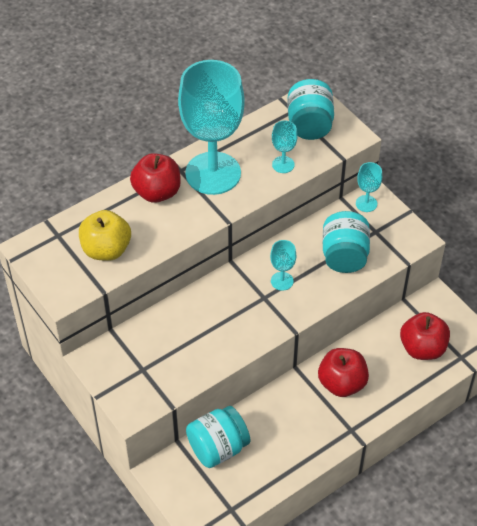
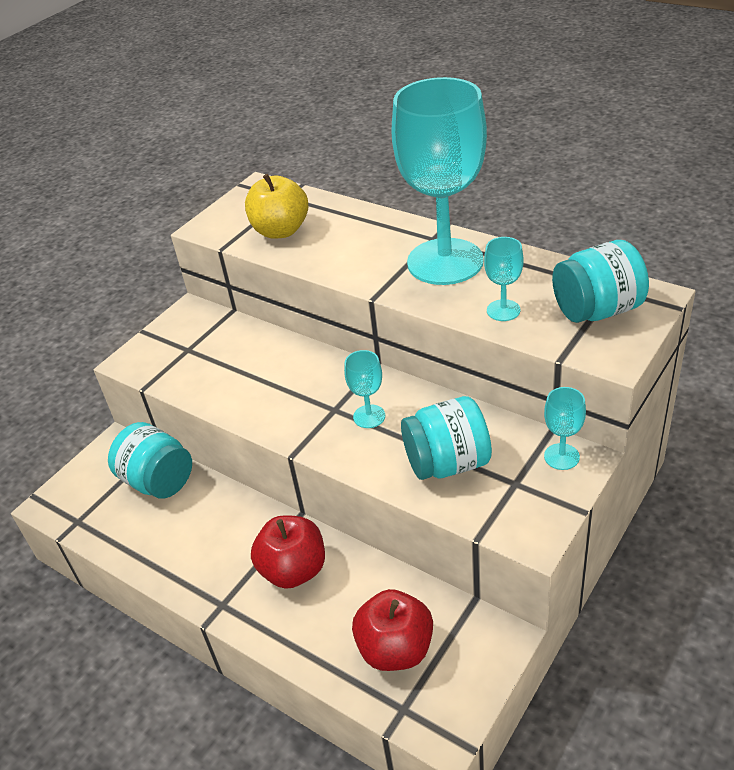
camera: 75 degrees right, 10 degrees down
(157, 192) = (386, 234): red apple -> none

